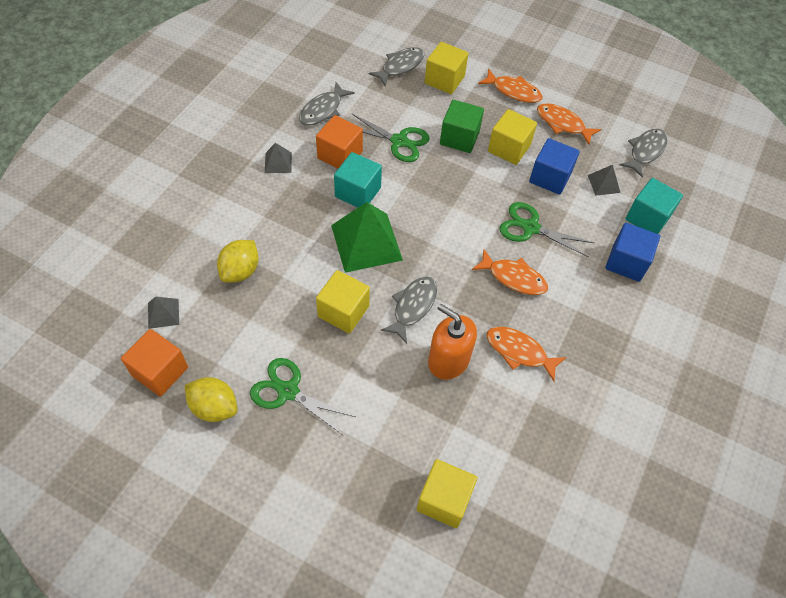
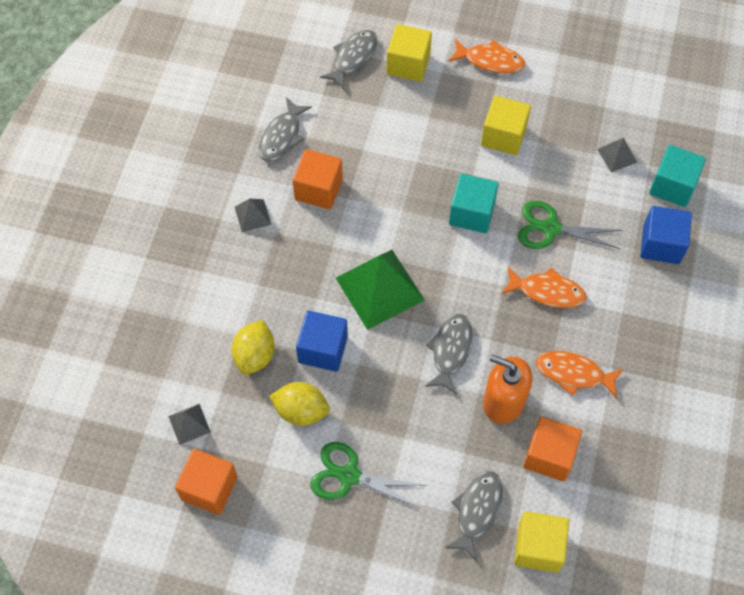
camera: 10 degrees left, 5 degrees up
(214, 407) = (279, 512): yellow lemon -> yellow lemon (301, 411)
(343, 311) = (379, 374): yellow cube -> none
(358, 192) = (352, 231): turquoise cube -> turquoise cube (472, 213)
(399, 141) = (379, 156): green scissors -> none
(459, 138) = (445, 136): green cube -> none
(477, 418) = (549, 456): none -> orange cube
(550, 177) = (557, 162): blue cube -> blue cube (323, 349)
(562, 124) = (555, 90): orange fish -> none
(645, 151) = (653, 104): grey fish -> grey fish (477, 511)

